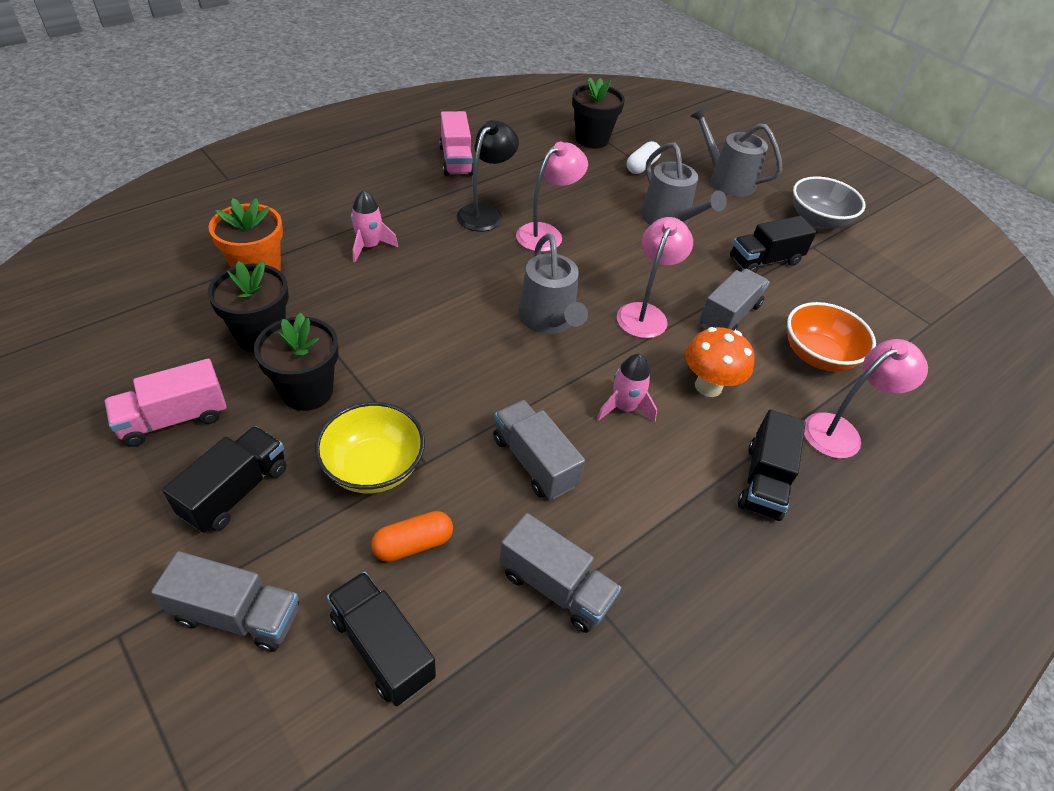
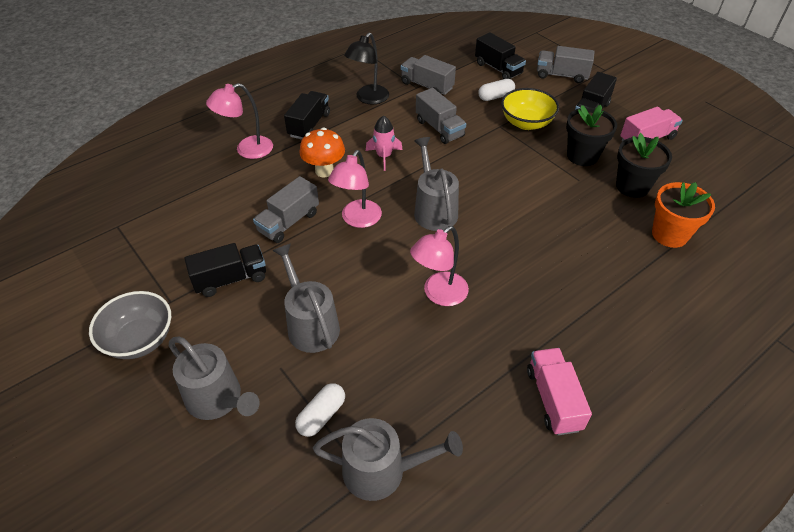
camera: 175 degrees left, 0 degrees up
(369, 246) = (595, 266): pink rocket -> none
(413, 544) = (495, 96): orange capsule -> white capsule
(485, 213) = (502, 316): black lamp -> black lamp (368, 99)
(592, 139) = (382, 471): black flower pot -> grey watering can
(817, 355) = (233, 195): orange bowl -> none

